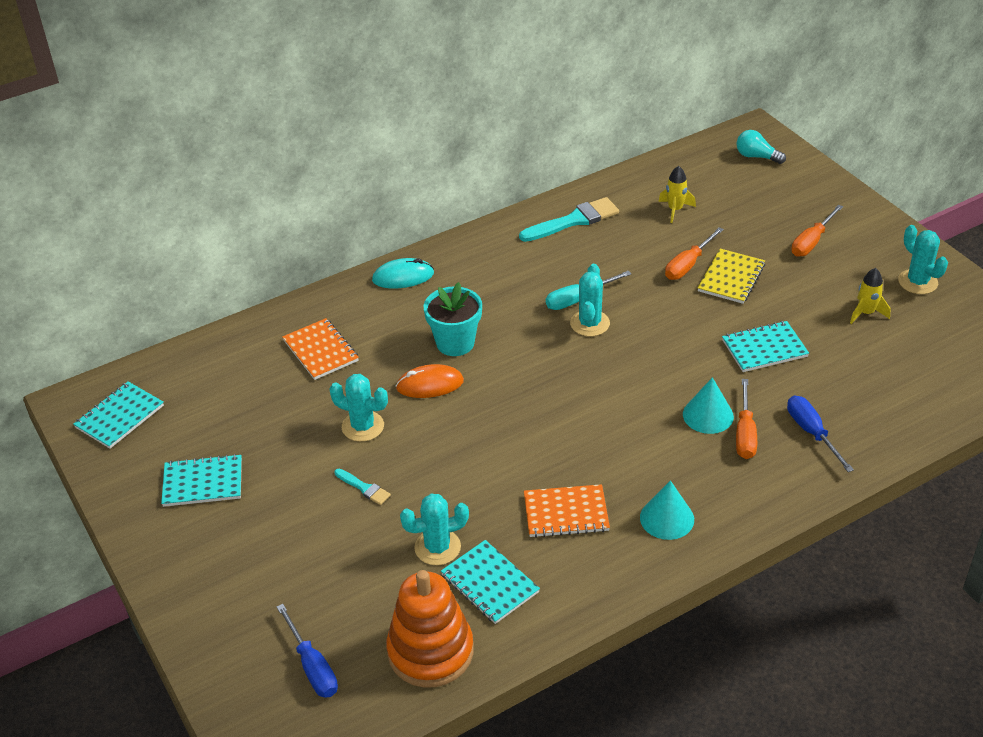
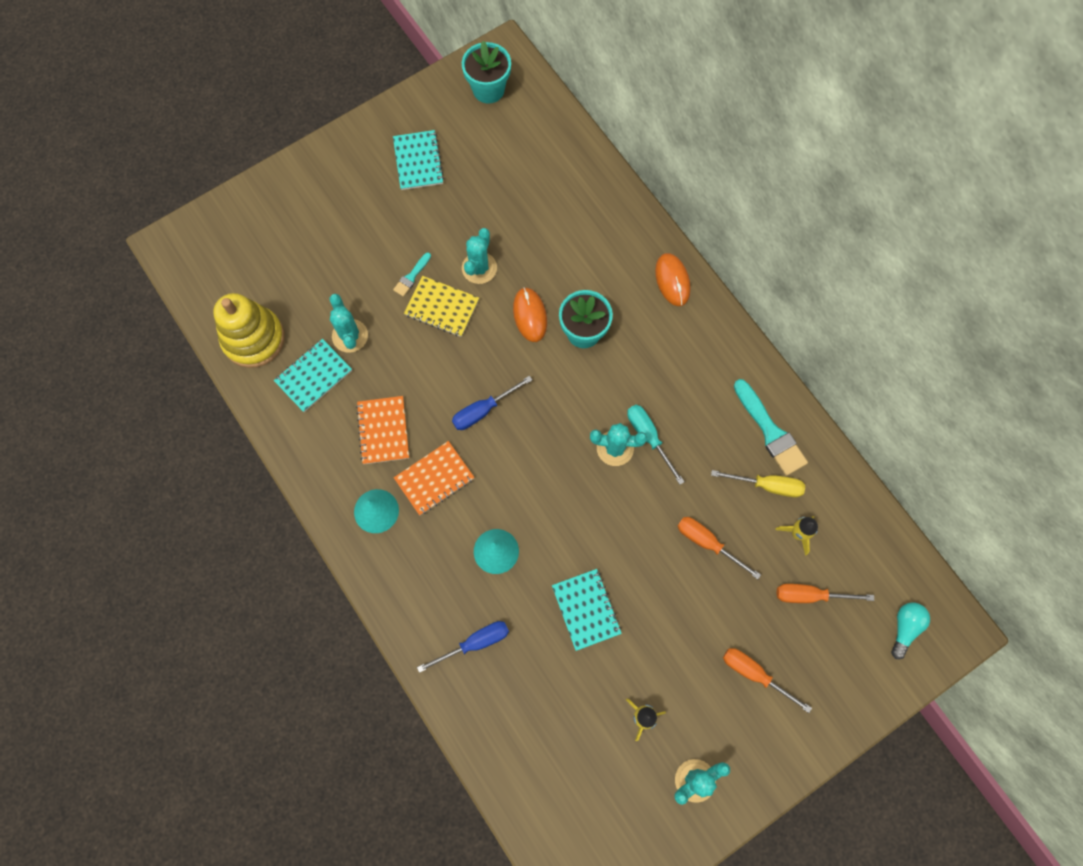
camera: 85 degrees right, 30 degrees up
(119, 416) = (488, 89): turquoise notebook -> turquoise flower pot
(312, 666) = (245, 262): blue screwdriver -> blue screwdriver (483, 410)
(321, 351) = (569, 224): orange notebook -> orange notebook (434, 479)
(403, 277) = (672, 280): turquoise mouse -> orange mouse
(430, 651) = (253, 339): orange stacking toy -> yellow stacking toy
(628, 225) = (767, 485): none -> yellow screwdriver
(731, 278) = (689, 585): yellow notebook -> yellow notebook (442, 307)
(745, 433) = (474, 582): orange screwdriver -> orange screwdriver (810, 595)

